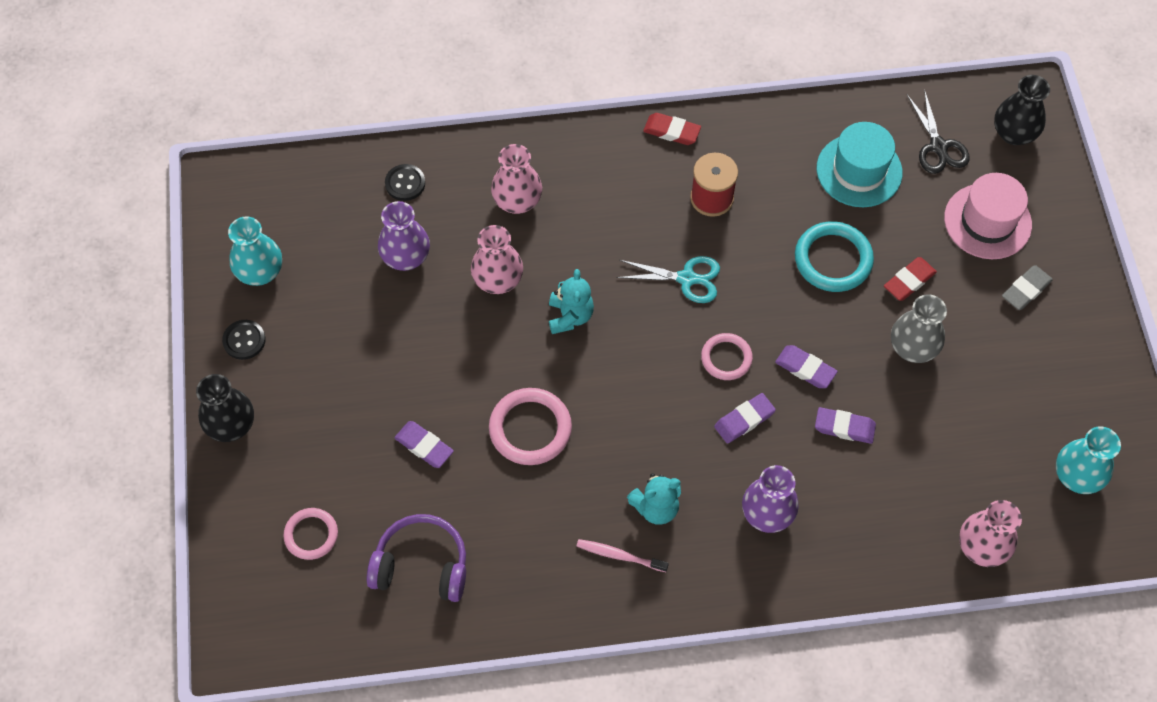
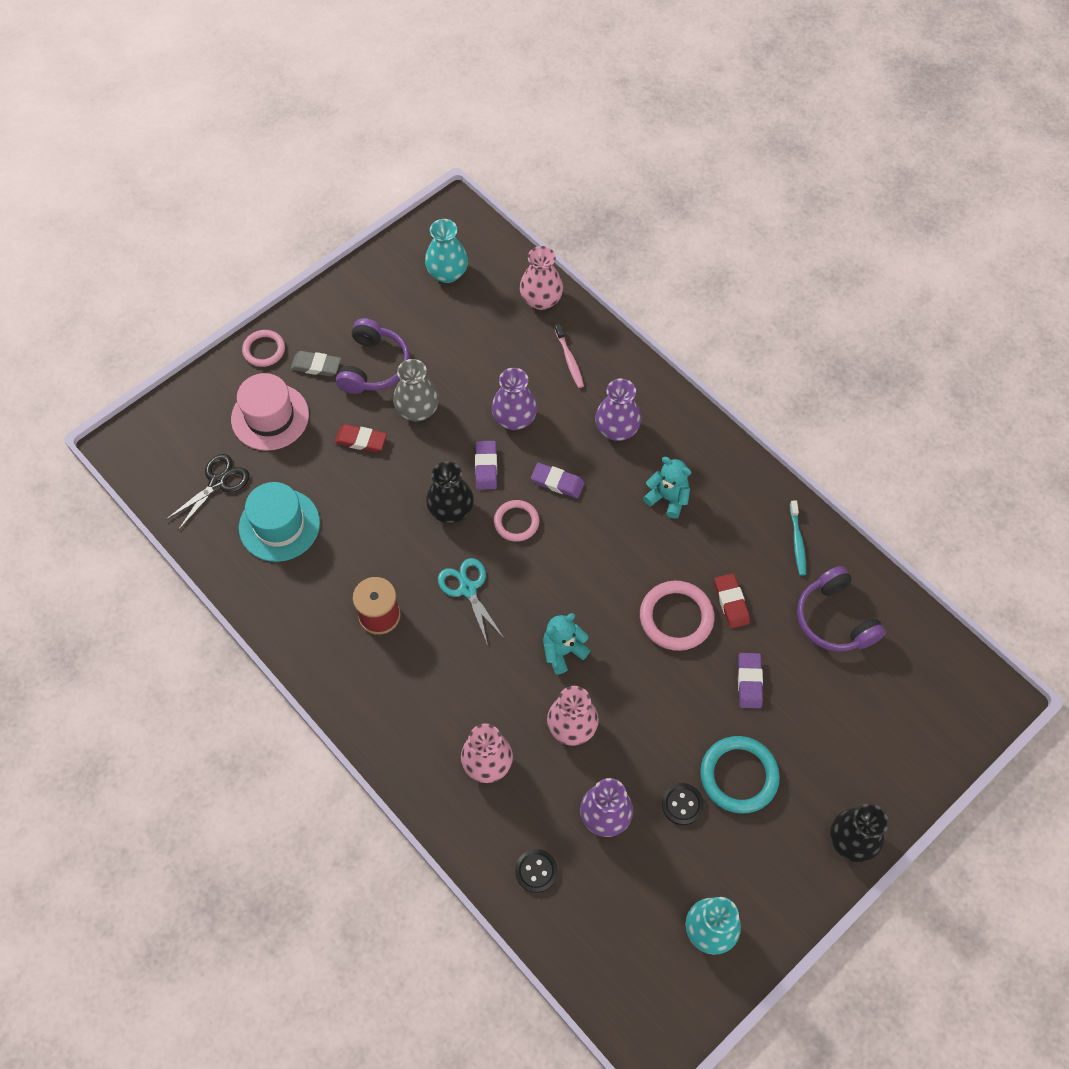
camera: 125 degrees left, 0 degrees up
(244, 340) = (778, 891): black button -> black button (682, 804)
(311, 535) = (878, 711): pink ring -> pink ring (264, 350)
(522, 593) = (797, 542): none -> turquoise toothbrush
(619, 555) = (720, 499): pink toothbrush -> pink toothbrush (569, 360)
(671, 131) = (332, 686): red eraser -> red eraser (731, 602)
(833, 259) = (377, 499): turquoise ring -> turquoise ring (739, 776)
(844, 427) = (514, 418): purple eraser -> purple vase
(993, 339) = (374, 366): none -> purple headphones
(1013, 133) = (171, 439): black vase -> black vase (451, 510)

